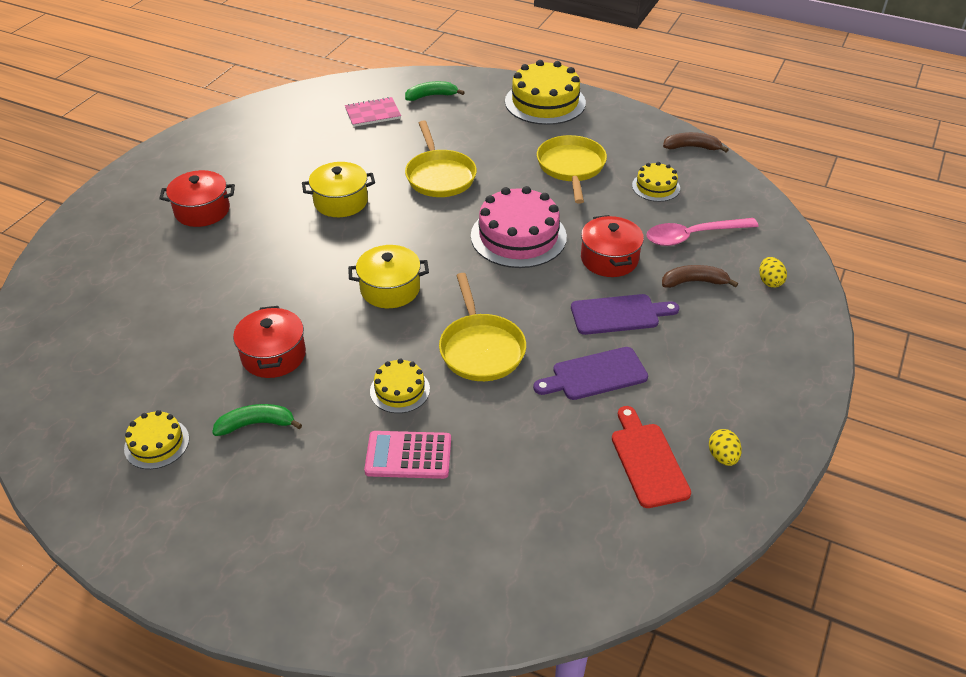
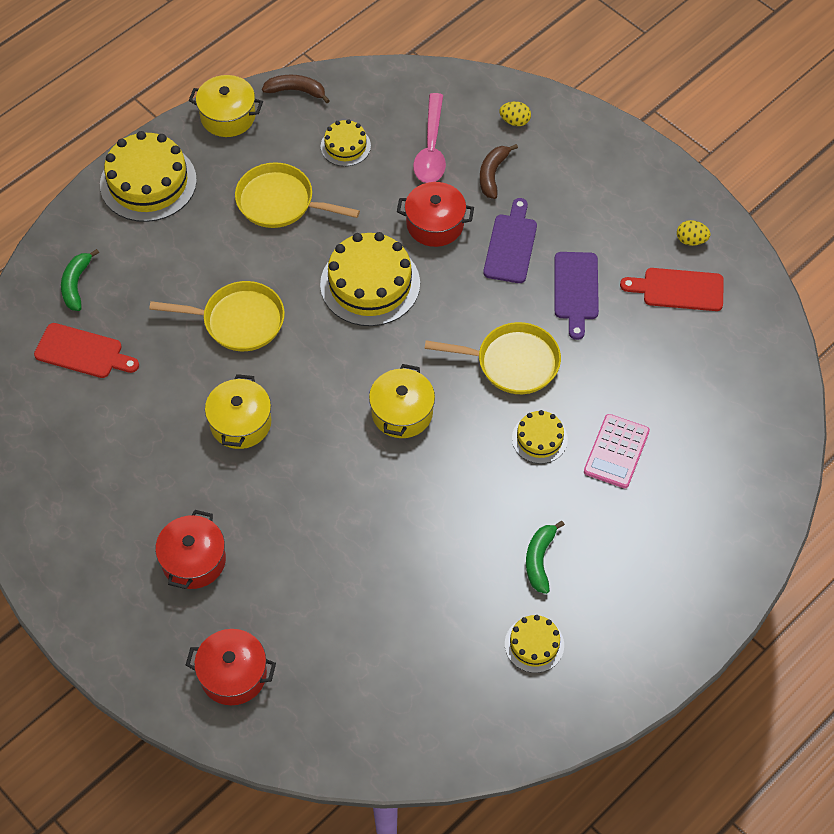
camera: 70 degrees left, 15 degrees up
(273, 355) = (456, 530): red pot -> red pot (233, 674)
(373, 113) = (82, 352): pink notebook -> red cutting board
(518, 236) = (370, 284): pink cake -> yellow cake
(637, 121) = (228, 116): none -> yellow pot
(691, 147) = (296, 91): brown banana -> brown banana turned 75 degrees clockwise

